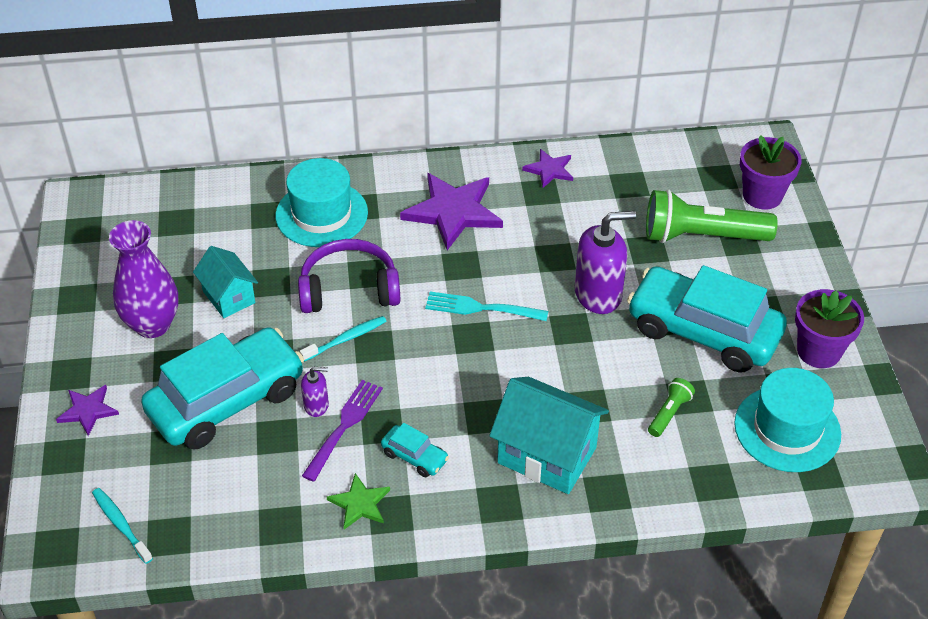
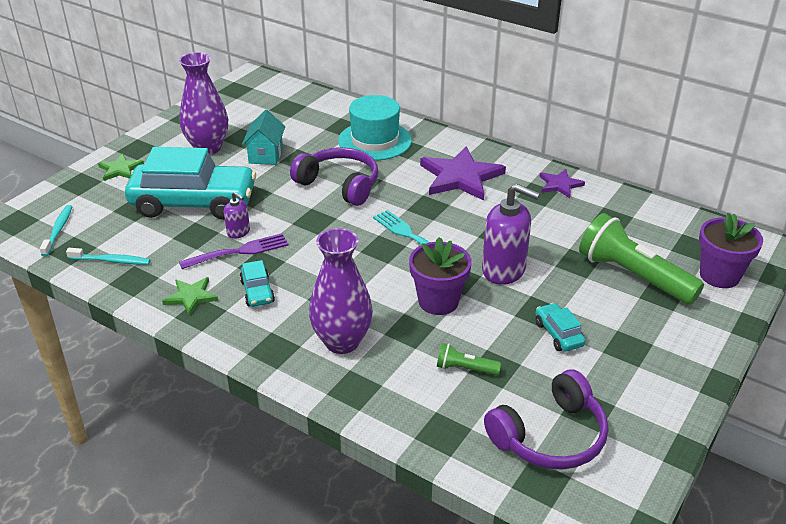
camera: 40 degrees right, 10 degrees down
(88, 410) = (120, 169): purple star -> green star
(346, 339) = (302, 208): turquoise toothbrush -> turquoise toothbrush (111, 261)
(547, 455) = (342, 341): turquoise house -> purple vase
(669, 413) = (465, 369): green flashlight -> green flashlight turned 150 degrees counterclockwise
(703, 331) = (558, 334): turquoise car -> turquoise car, size x0.42
(787, 429) = (550, 436): turquoise hat -> purple headphones
(819, 351) = (645, 400): purple flower pot -> purple flower pot (438, 301)

